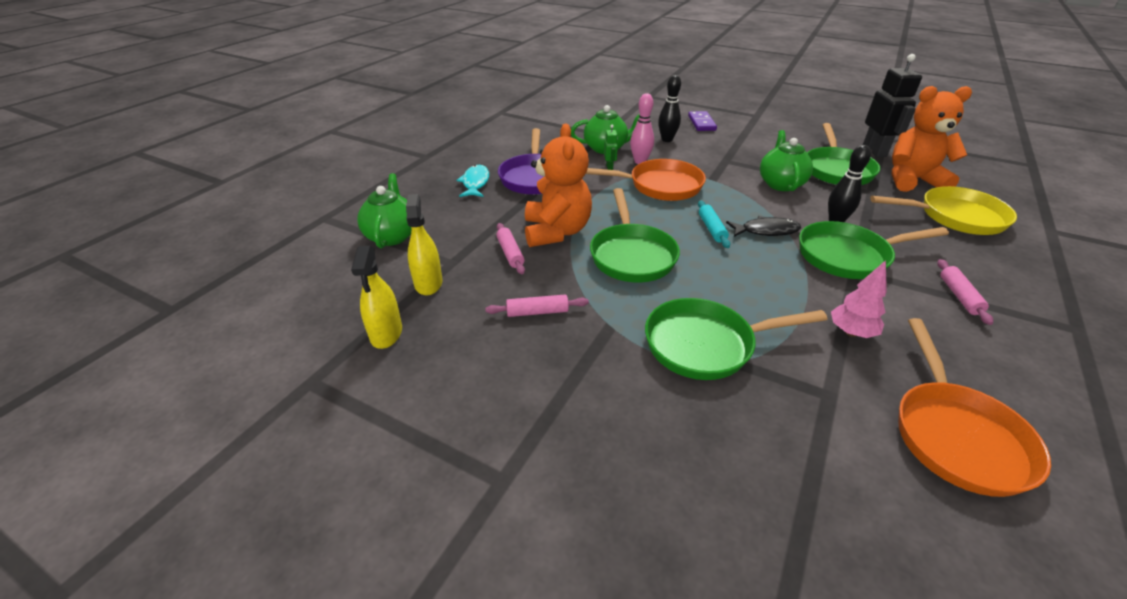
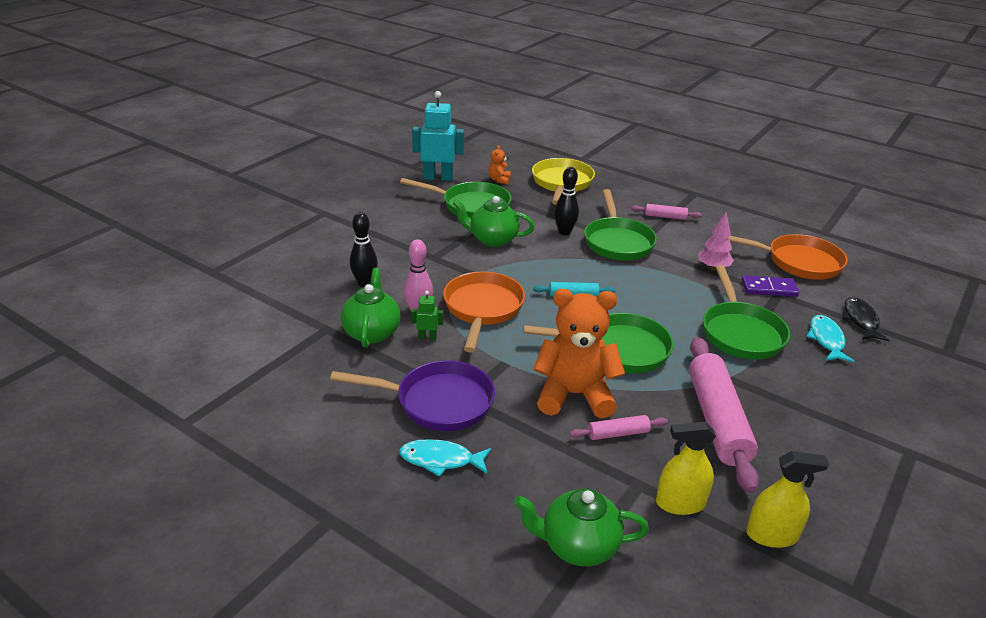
camera: 85 degrees left, 5 degrees down
(537, 312) = (717, 420): pink rolling pin -> pink rolling pin, size x2.17
(701, 123) = (327, 251): purple domino -> purple domino (769, 289)
(733, 433) = (826, 340): none -> turquoise fish
(766, 231) = (578, 268): black fish -> black fish (860, 320)
(874, 150) = (438, 178): black robot -> turquoise robot
(912, 180) = (499, 180): orange teddy bear -> orange teddy bear, size x0.43

